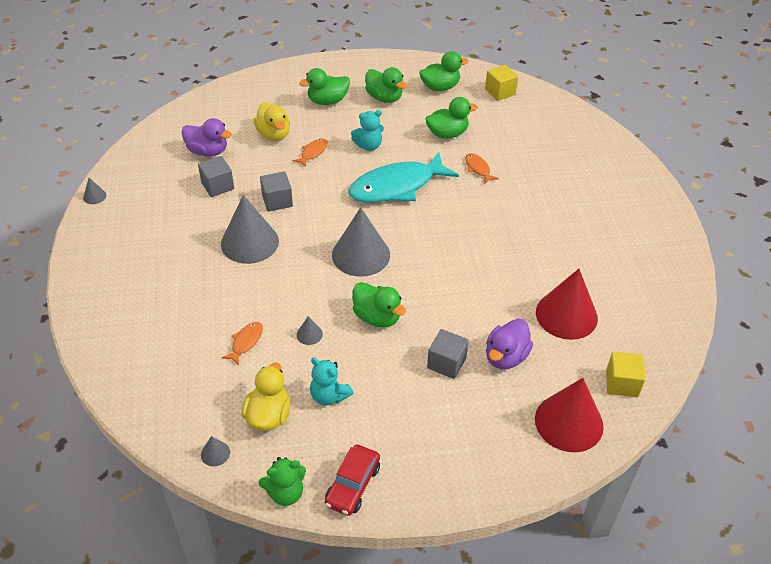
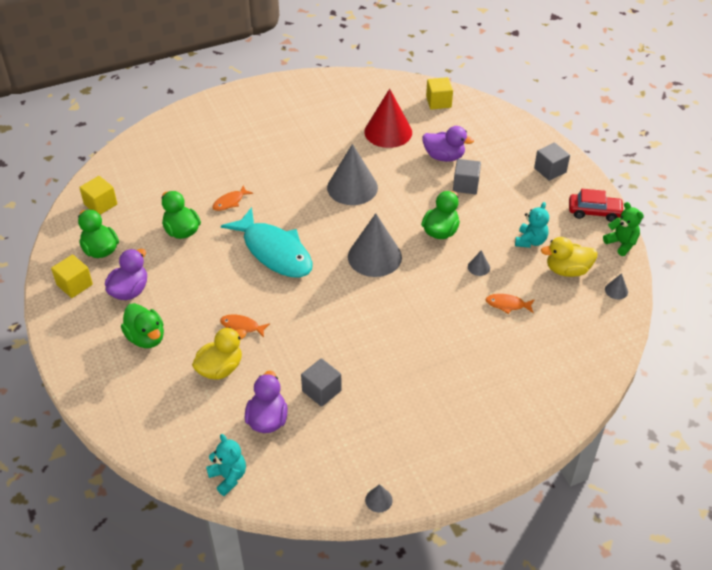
camera: 105 degrees left, 0 degrees up
(249, 242) = (392, 338): grey cone -> grey cone (352, 187)
(277, 201) = (326, 334): grey cube -> grey cube (550, 170)
(368, 146) = (218, 285): turquoise teddy bear -> turquoise teddy bear (228, 477)
(384, 98) = (130, 291): green duck -> purple duck
(404, 71) = (74, 285): none -> yellow cube
(569, 422) = (484, 122): red cone -> none

